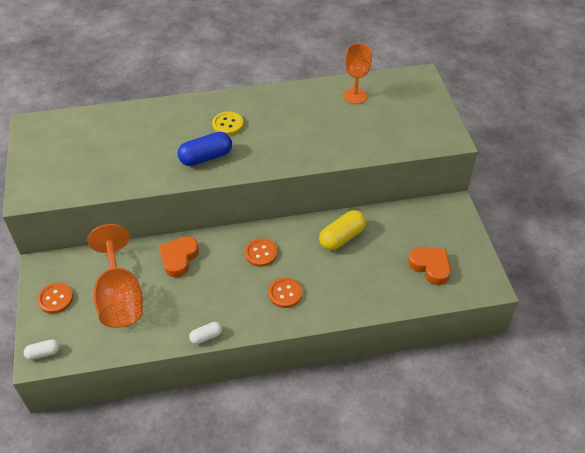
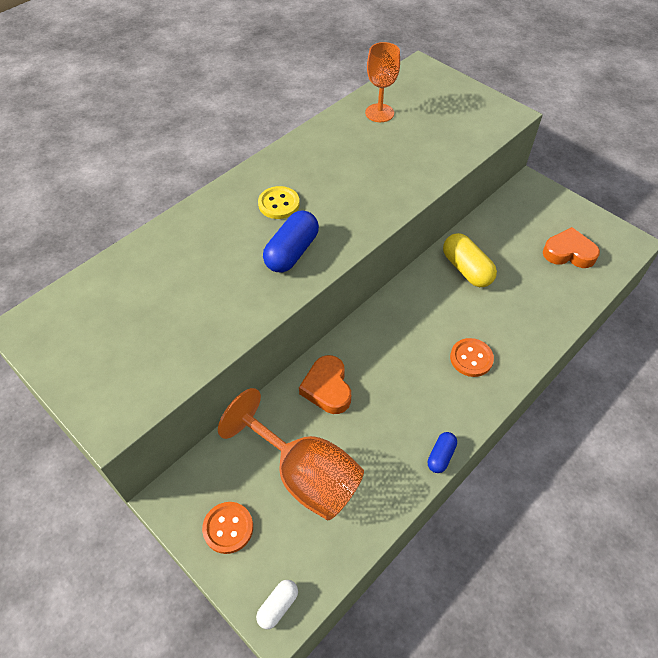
camera: 35 degrees left, 5 degrees up
(206, 337) = (441, 456): white capsule -> blue capsule
(261, 253) = (406, 331): orange button -> none
(342, 237) = (466, 269): yellow capsule -> yellow capsule turned 45 degrees counterclockwise

